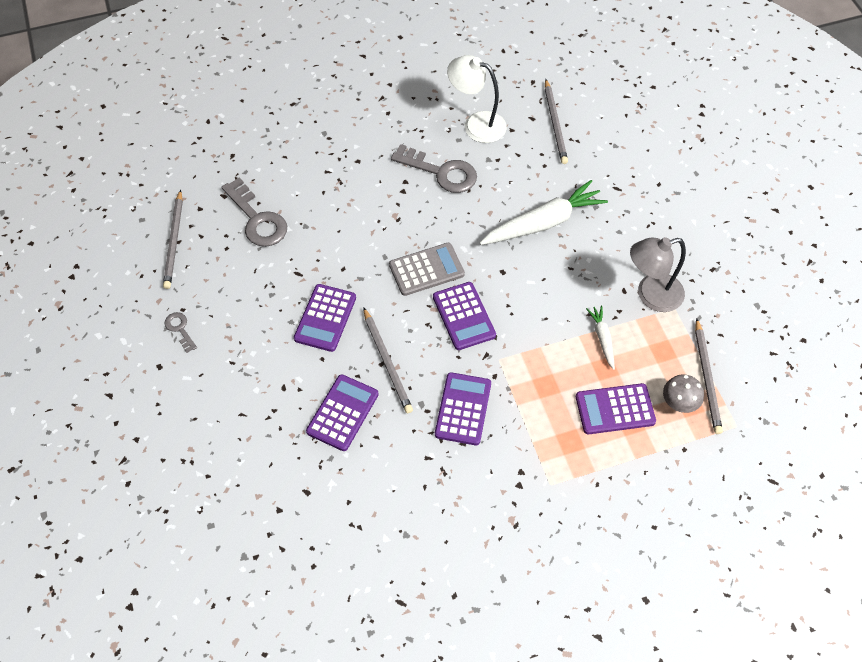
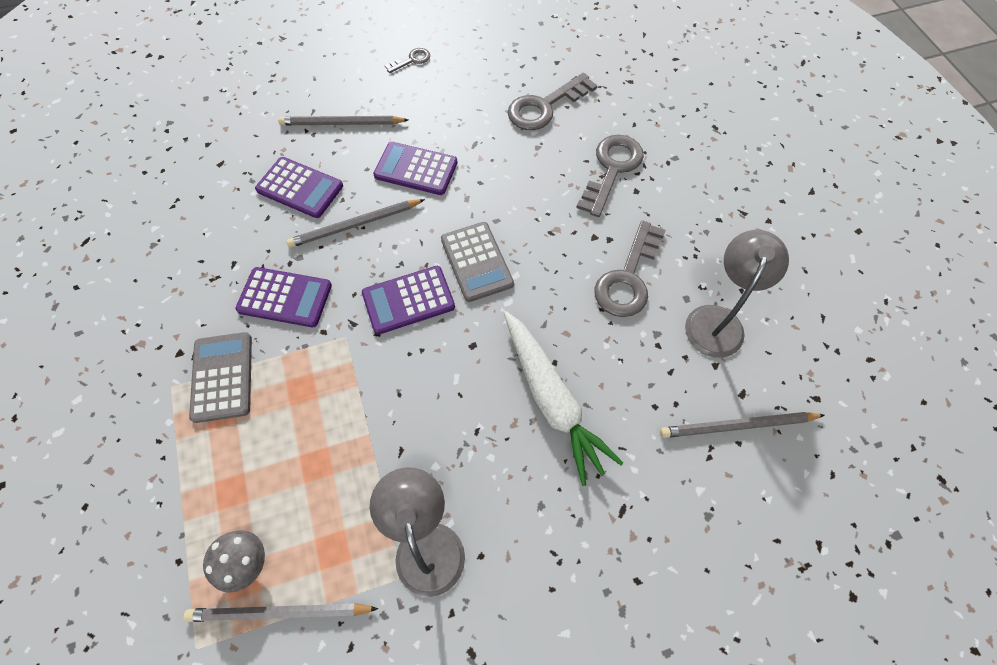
camera: 90 degrees right, 5 degrees up
(174, 241) = (514, 47): grey pencil -> grey pencil (341, 123)
(334, 175) = (611, 169): none -> grey key
(476, 124) = (717, 320): white lamp -> grey lamp
(539, 445) = (222, 377): none -> grey calculator
(602, 338) = (361, 465): white carrot -> none
(615, 409) = (253, 472): purple calculator -> none

